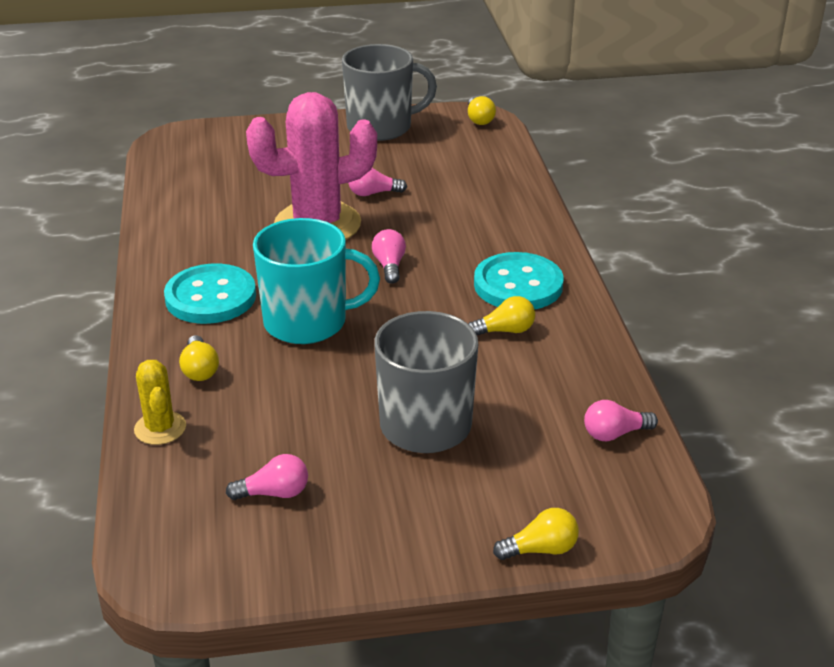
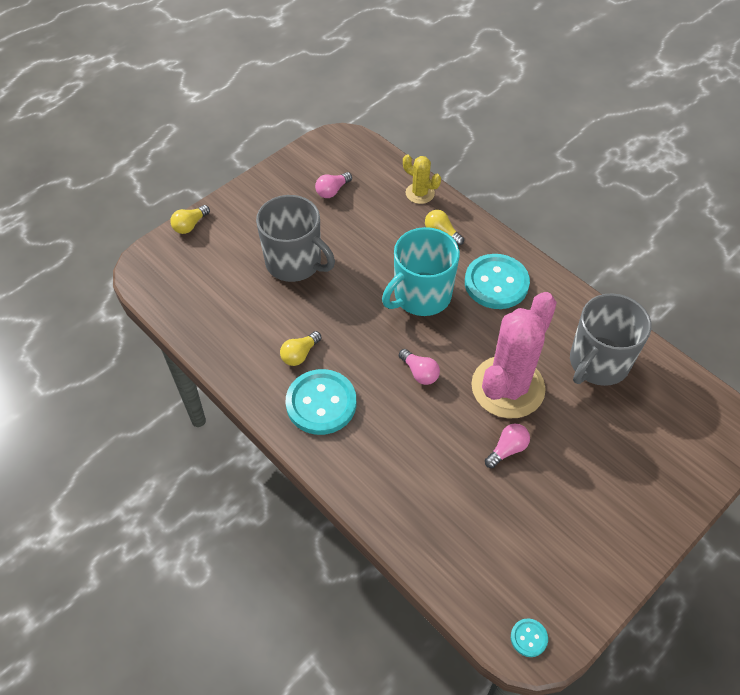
camera: 145 degrees right, 20 degrees up
(381, 127) = (598, 559): grey mug -> grey mug (598, 363)
(479, 119) = (528, 638): yellow light bulb -> turquoise button
(615, 434) = (188, 309): pink light bulb -> none

